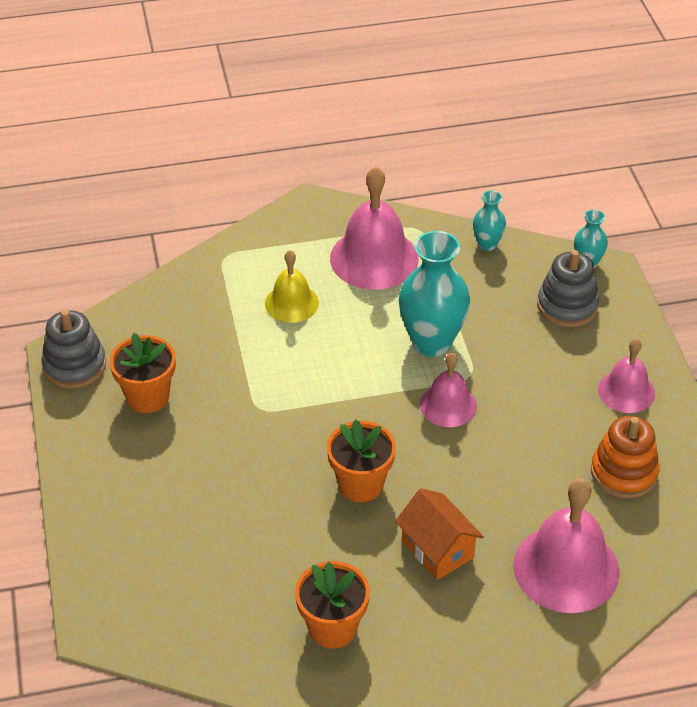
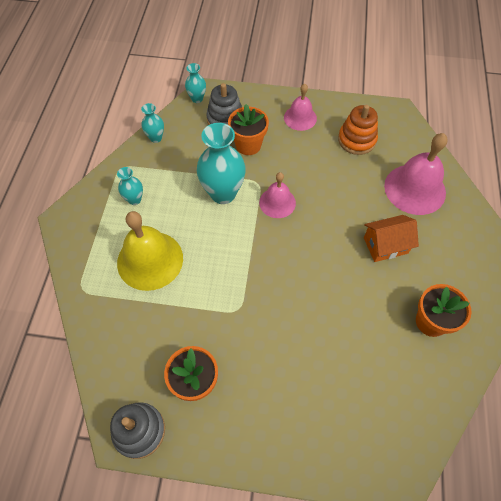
camera: 70 degrees left, 15 degrees up
(291, 303) = (150, 260): yellow bell -> yellow bell, size x1.69
(361, 484) = (323, 270): orange flower pot -> orange flower pot (248, 145)
(374, 258) = (134, 199): pink bell -> turquoise vase

